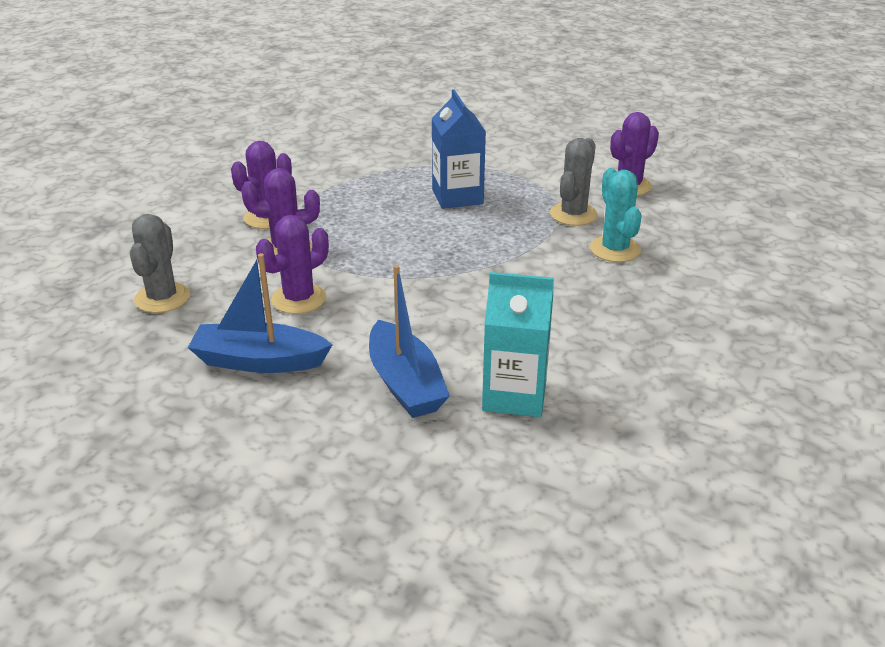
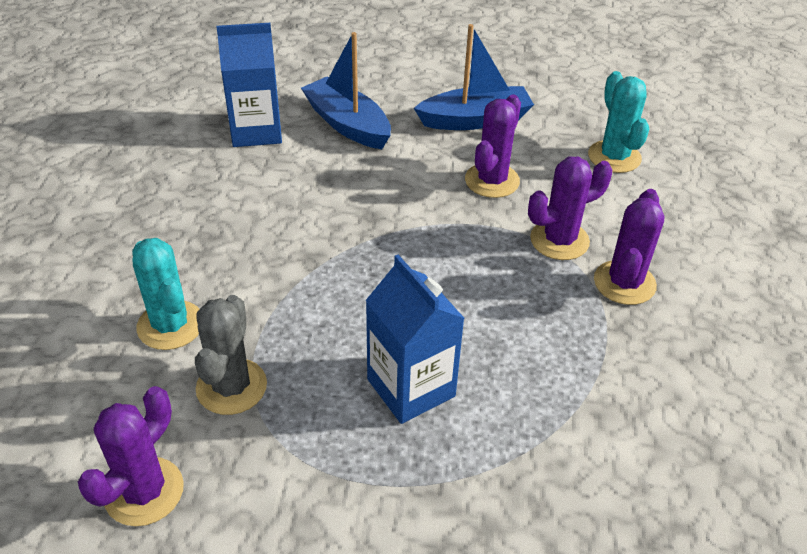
camera: 160 degrees right, 10 degrees up
(162, 298) = (614, 157): grey cactus -> turquoise cactus
(514, 395) = (256, 131): turquoise carton -> blue carton

